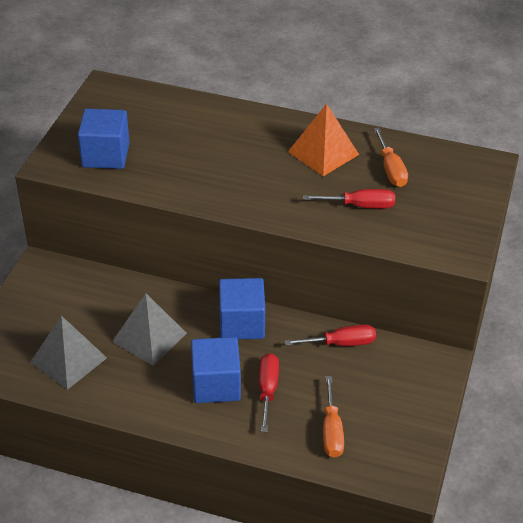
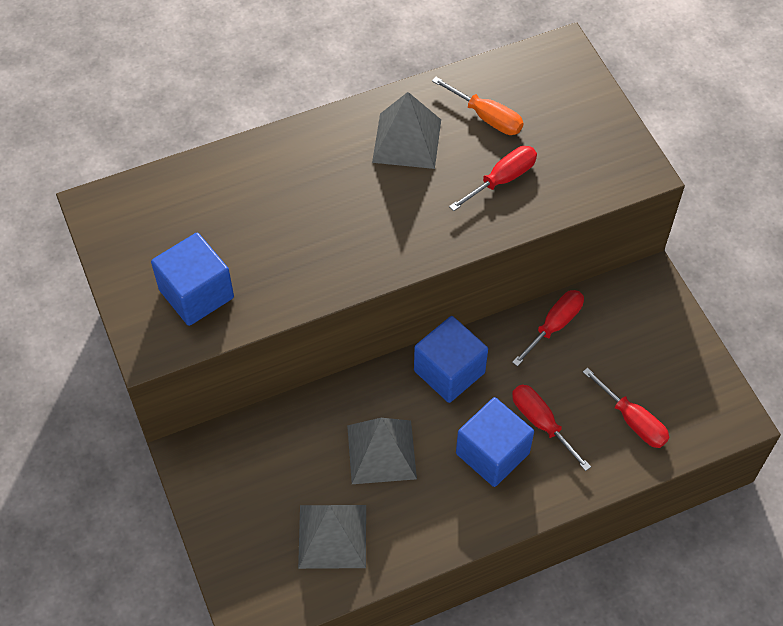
camera: 40 degrees left, 15 degrees up
(323, 153) = (407, 141): orange pyramid -> grey pyramid
(331, 431) = (632, 421): orange screwdriver -> red screwdriver

